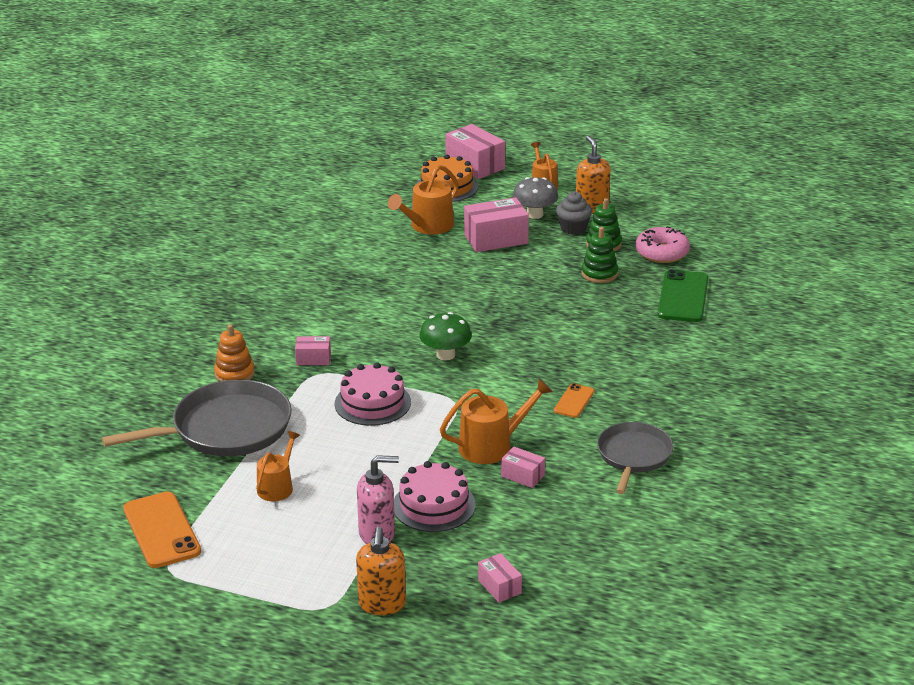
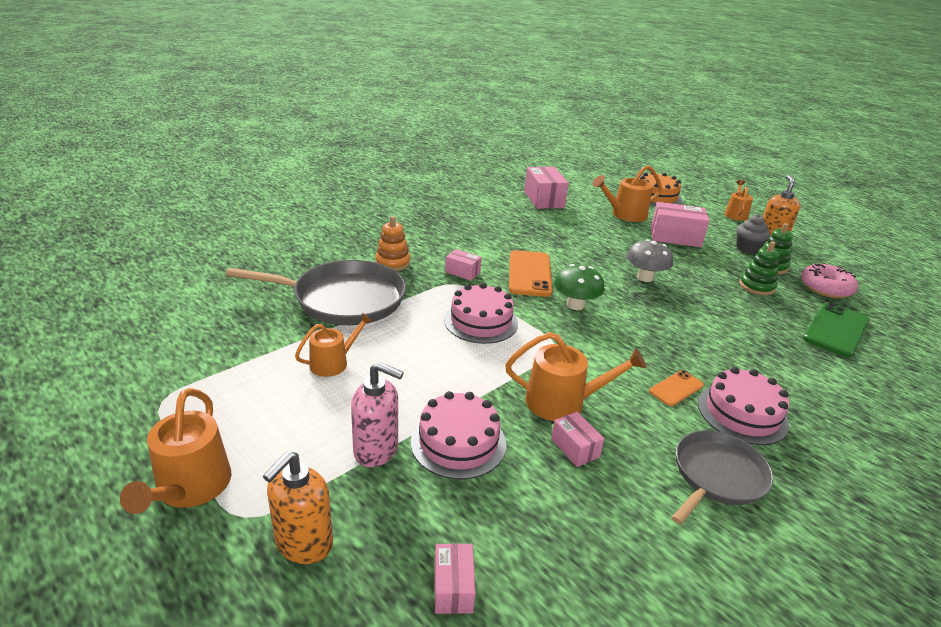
camera: 25 degrees right, 0 degrees up
(161, 530) = (200, 362): orange phone -> orange phone (529, 274)
(266, 608) = (190, 487): none -> orange watering can
(475, 165) = (686, 190): pink box -> pink box (544, 199)
(535, 214) = (718, 230): grey mushroom -> grey mushroom (645, 277)
(633, 402) = (742, 413): none -> pink cake

